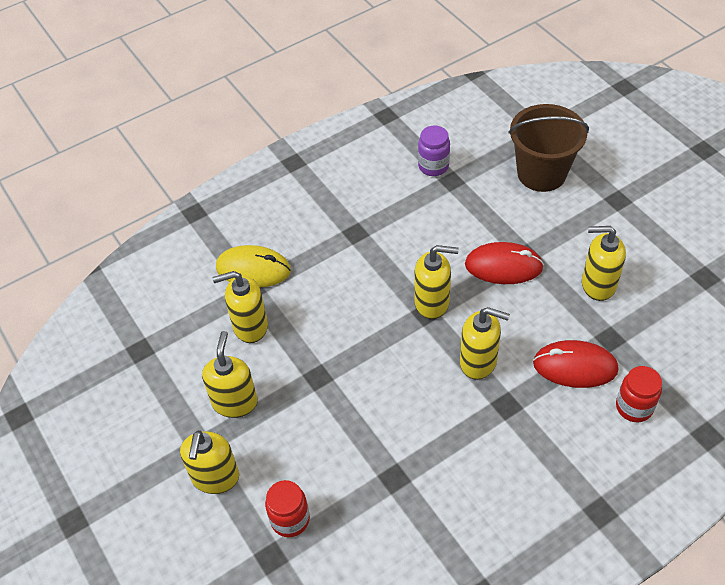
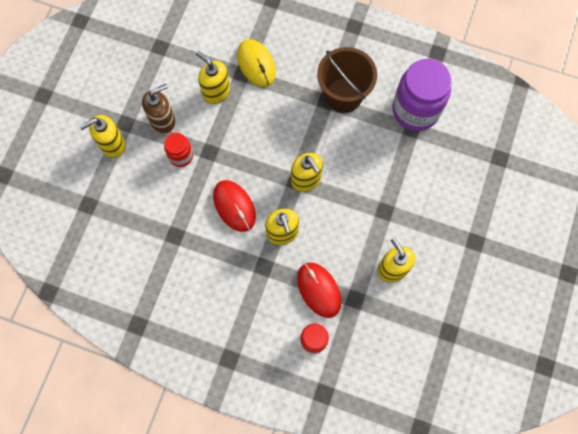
camera: 50 degrees right, 20 degrees up
(235, 402) = (163, 120): yellow soap dispenser -> brown soap dispenser
(290, 519) = (114, 199): red jar -> red jar (181, 156)
(433, 166) = (415, 110): purple jar -> purple jar, size x1.98
(503, 266) = (365, 203): red mouse -> red mouse (234, 206)
(541, 173) = (461, 180): brown bucket -> brown bucket (343, 95)

